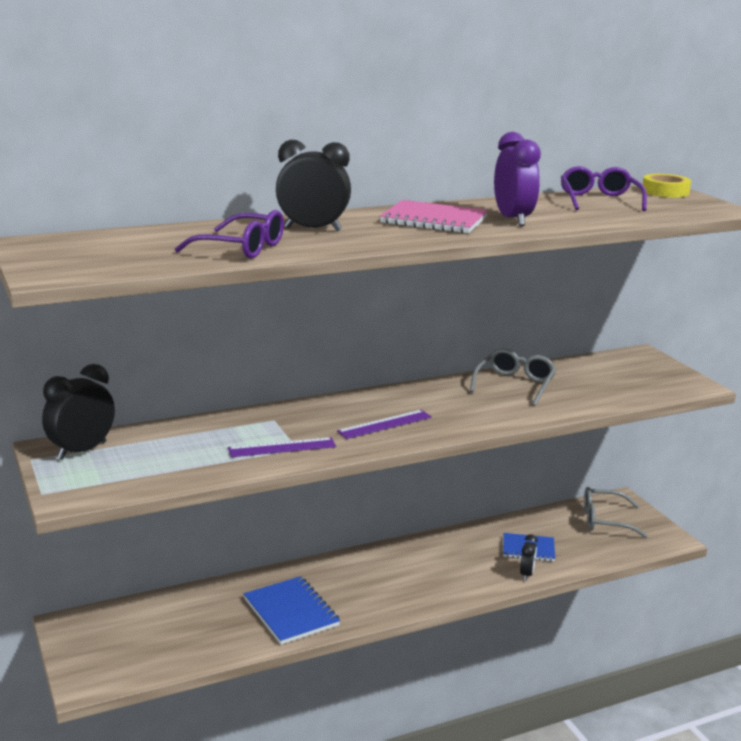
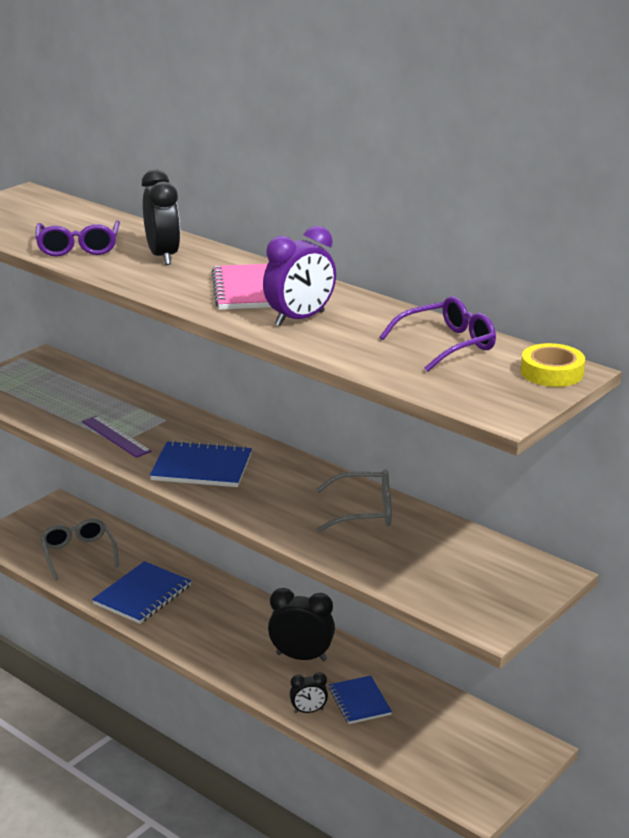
camera: 65 degrees right, 5 degrees up
(82, 451) = (48, 369): black clock -> black clock (301, 657)
(385, 424) = (201, 467): purple ruler -> blue notebook
(605, 520) = (473, 745): grey glasses -> grey glasses (78, 554)

